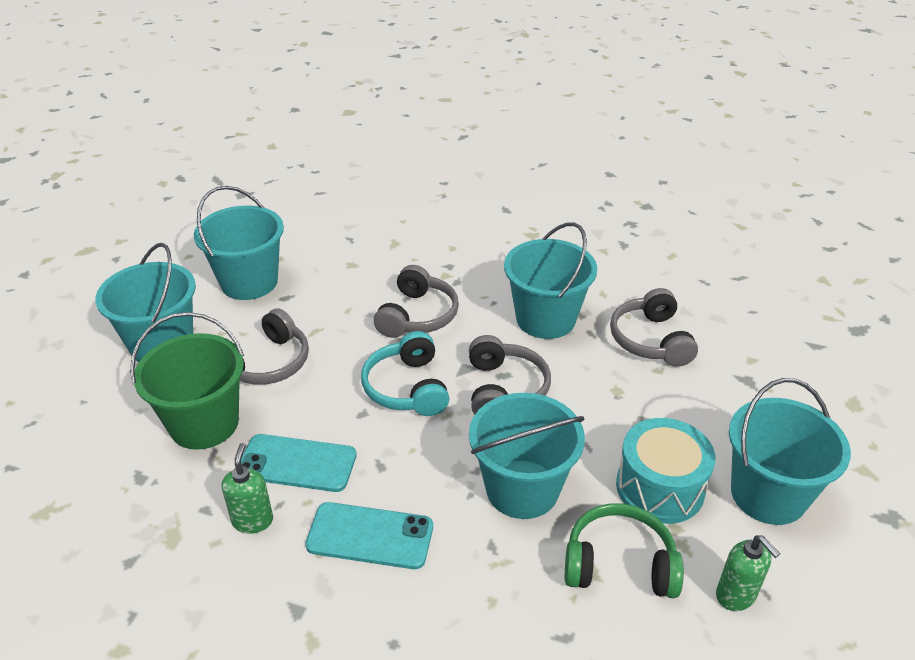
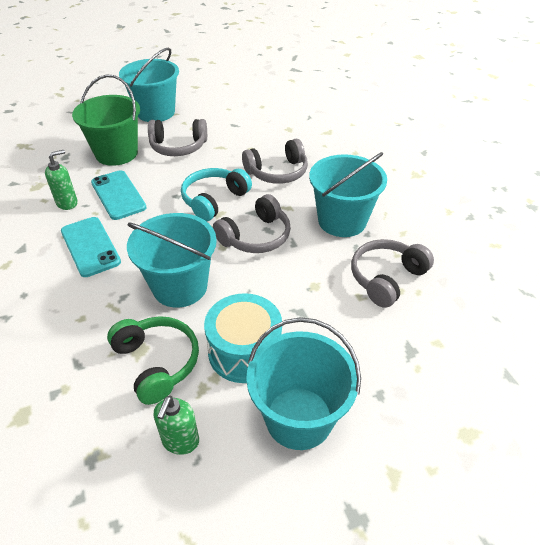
camera: 50 degrees right, 5 degrees up
(249, 282) = (231, 109): turquoise bucket -> none

